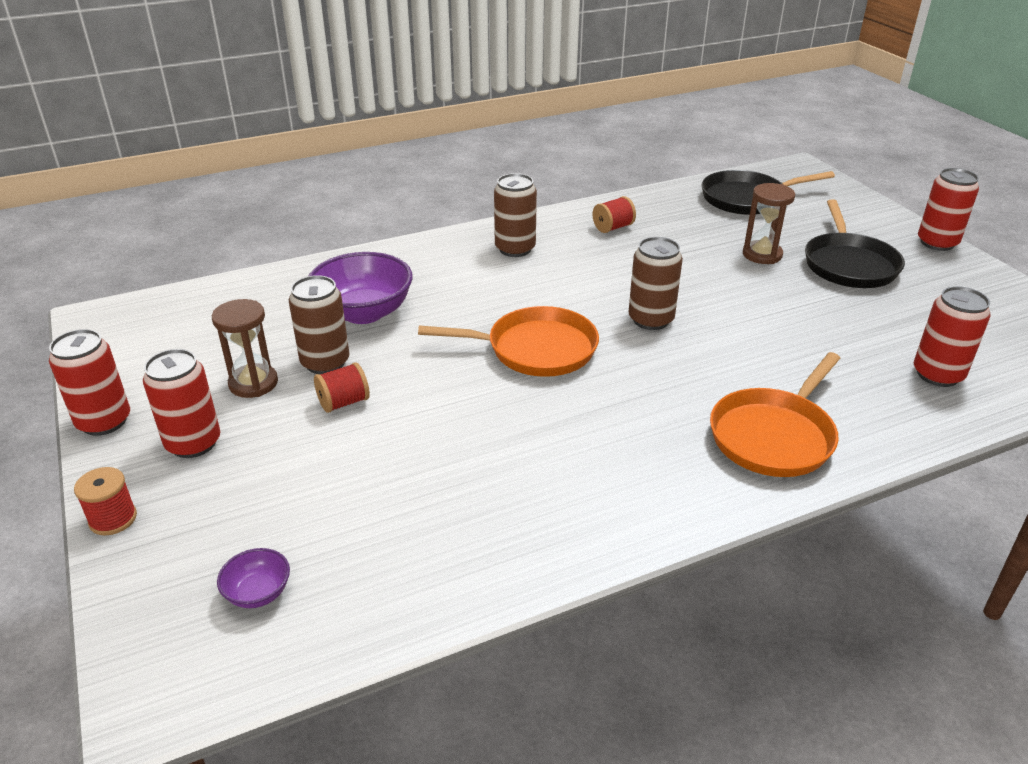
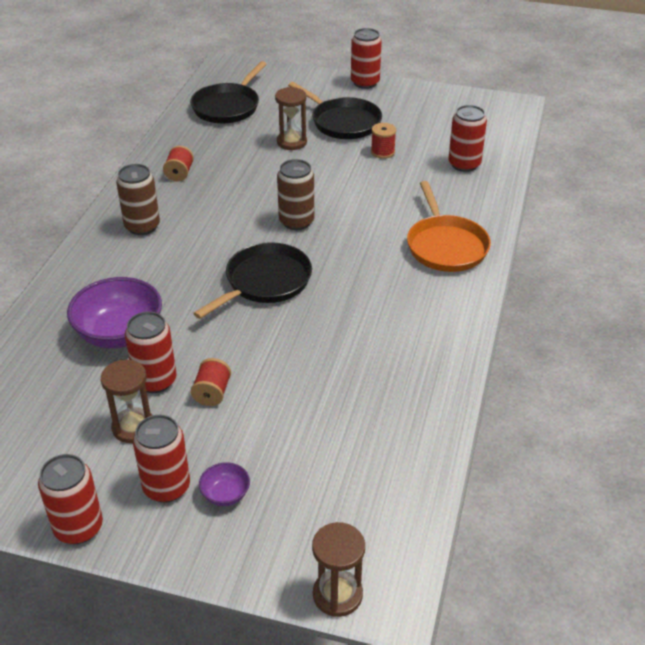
camera: 50 degrees left, 5 degrees up
(113, 519) = (203, 561): red spool -> red spool (382, 152)
(128, 647) = (337, 595): none -> brown hourglass
(258, 593) = (351, 514): purple bowl -> purple bowl (225, 494)
(325, 362) = (155, 381): brown can -> red can
(535, 349) = (265, 282): orange pan -> black pan

